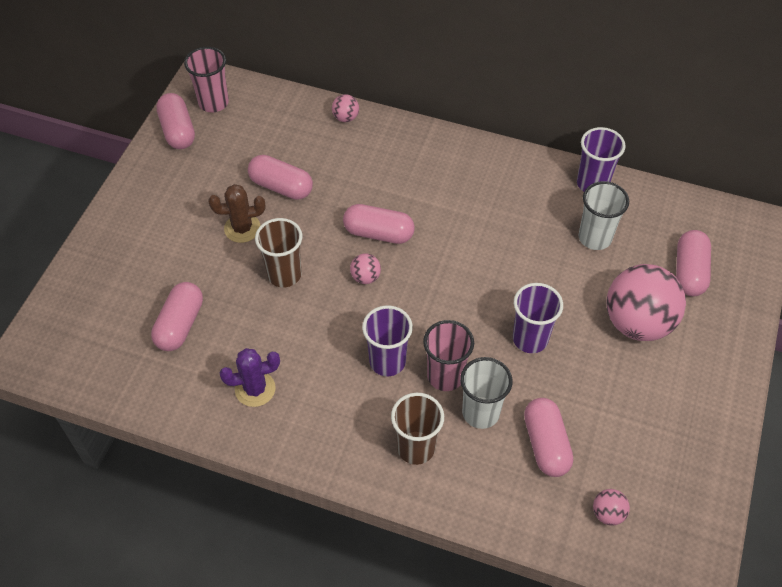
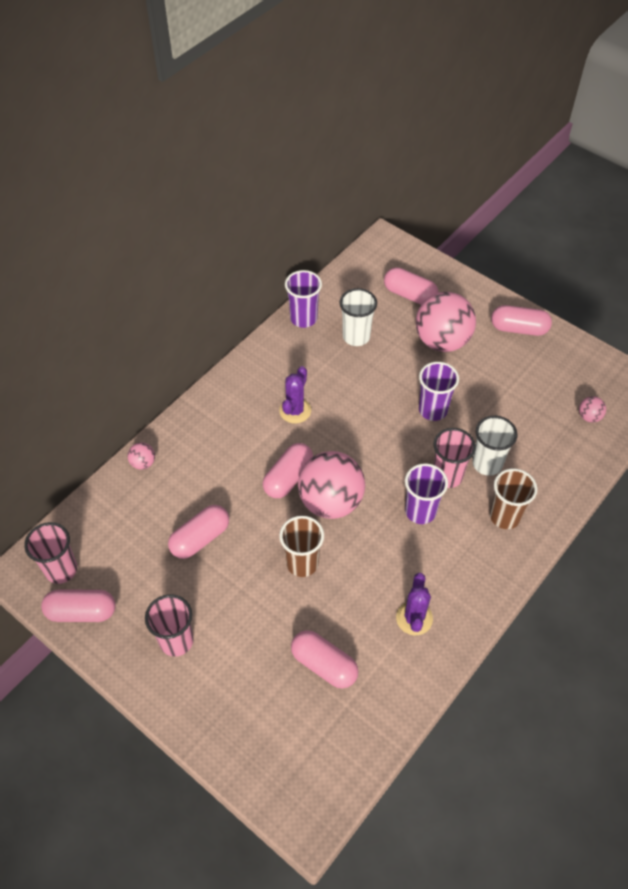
camera: 70 degrees left, 0 degrees up
(170, 205) = (176, 641): none -> pink cup
(242, 228) = (235, 584): brown cactus -> none
(365, 277) = (331, 501): pink ball -> pink ball, size x2.38
(464, 213) = (295, 410): none -> purple cactus
(545, 444) = (525, 433): pink capsule -> pink capsule (519, 329)

